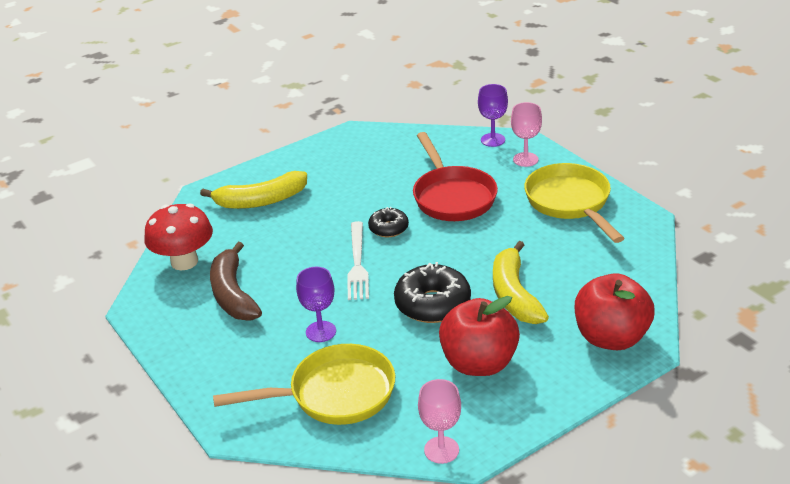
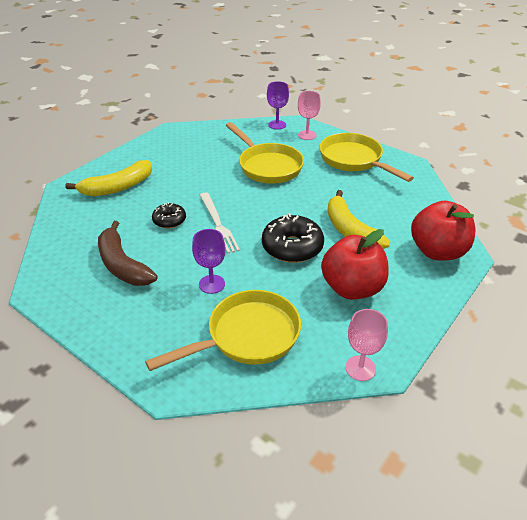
camera: 20 degrees left, 5 degrees up
(184, 262) = (69, 244): red mushroom -> none
(388, 228) = (230, 195): black donut -> black donut (169, 220)
(452, 196) = (267, 166): red pan -> yellow pan

